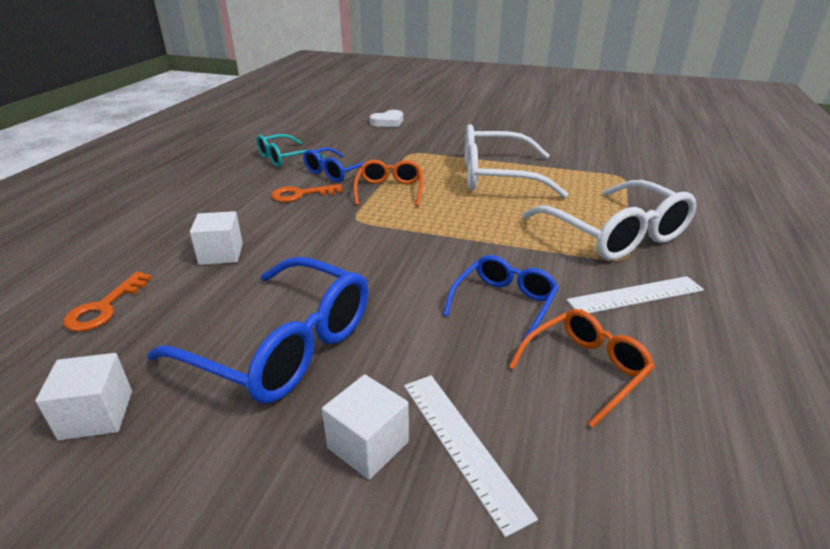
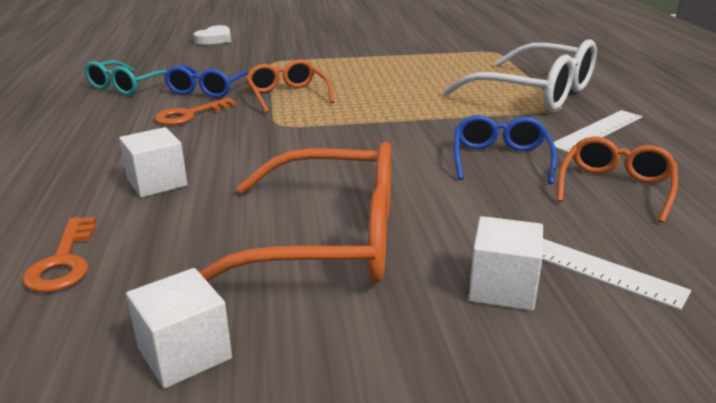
camera: 25 degrees left, 5 degrees down
(283, 346) = (328, 240): blue glasses -> orange glasses
(496, 176) = (383, 68): white glasses -> none

